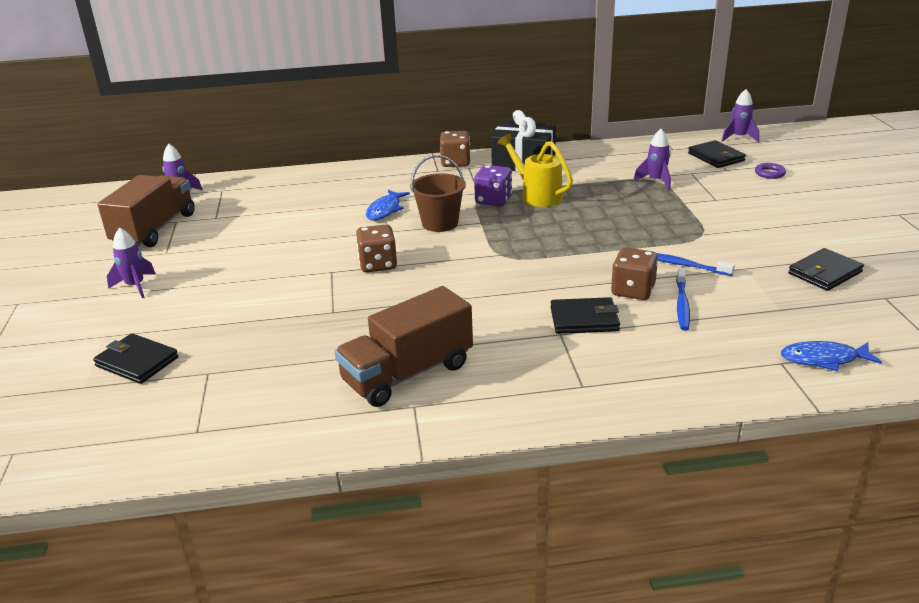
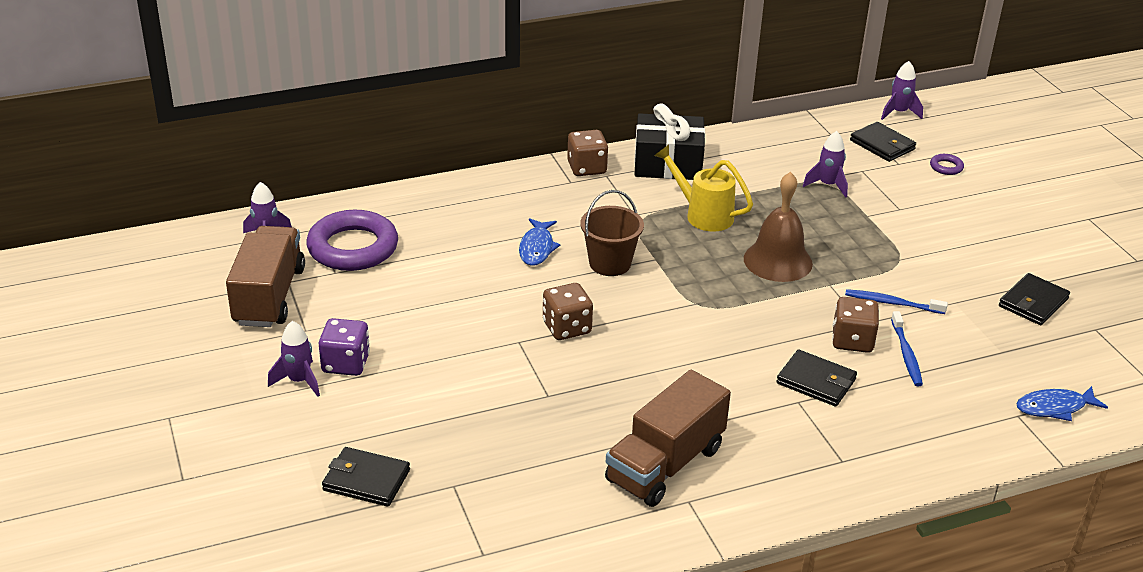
camera: 15 degrees left, 5 degrees up
(240, 203) = (353, 248): none -> purple ring
(493, 200) = (656, 225): purple dice -> purple dice (346, 363)
(584, 319) = (816, 381): black wallet -> black wallet turned 45 degrees clockwise
(588, 229) = (778, 261): none -> brown bell

